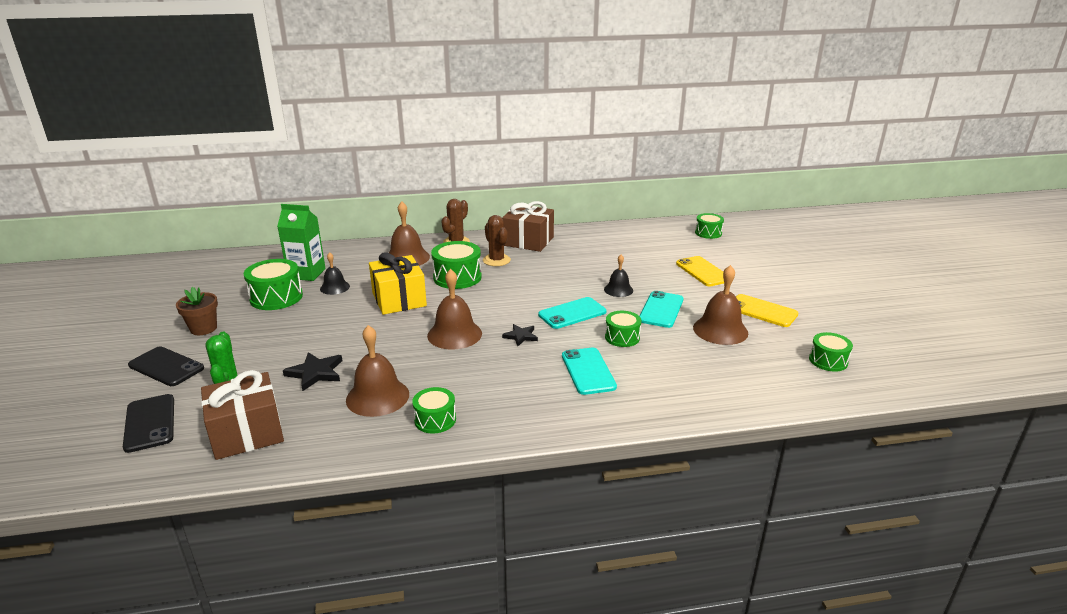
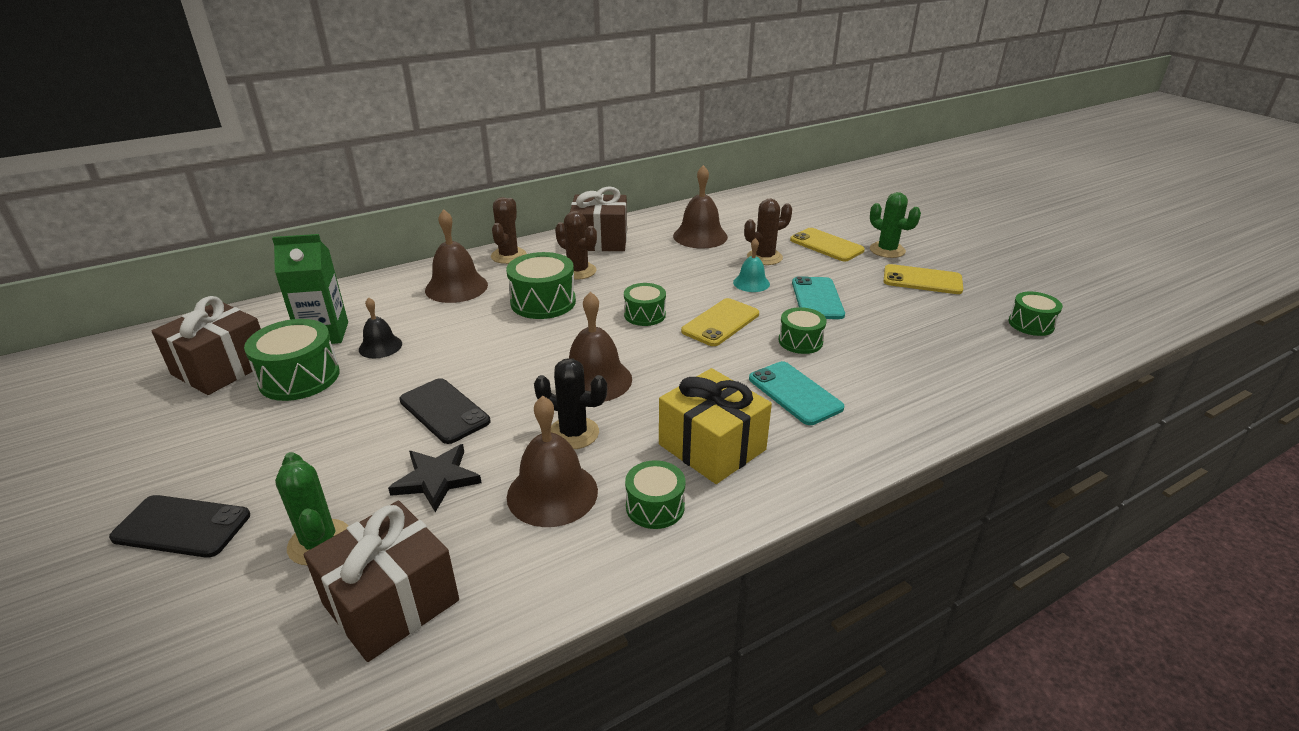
camera: 20 degrees left, 5 degrees up
(150, 423) = (211, 631): black phone -> black phone (444, 411)
(203, 328) = (209, 449): brown flower pot -> none
(237, 283) = (222, 368): none -> brown gift
(399, 299) = (485, 346): yellow gift -> yellow gift (712, 447)
(416, 364) = (573, 433): none -> black cactus
(520, 336) = (681, 365): black star -> none
(572, 313) = (720, 323): turquoise phone -> yellow phone
(618, 290) = (751, 283): black bell -> turquoise bell
(644, 273) = (764, 257): none -> brown cactus
(708, 233) = (797, 199): green drum -> green drum (644, 315)
(720, 330) = (898, 311): brown bell -> brown bell (700, 236)
(752, 283) = (887, 250): none -> green cactus

